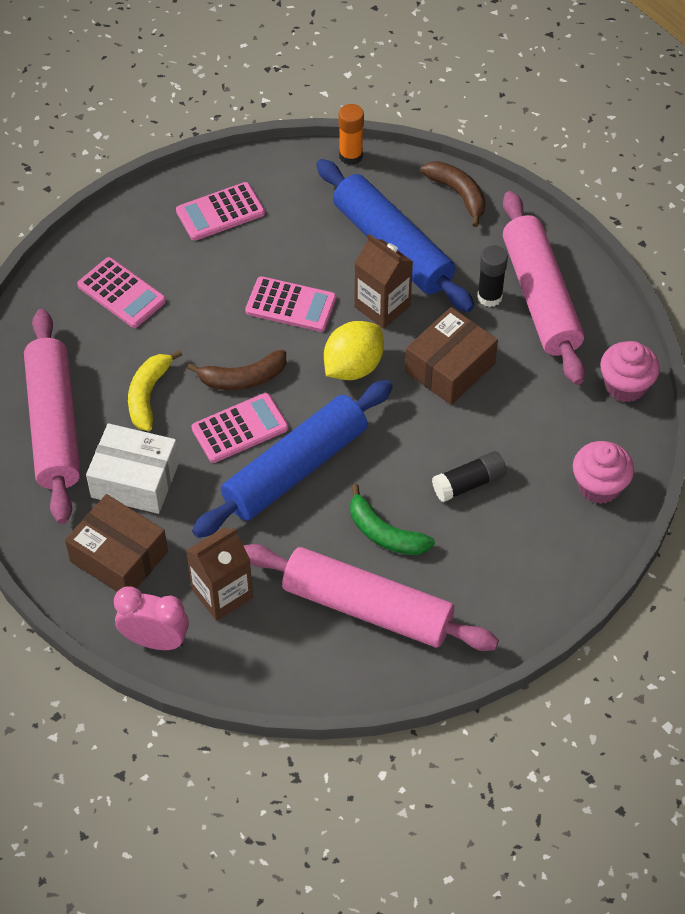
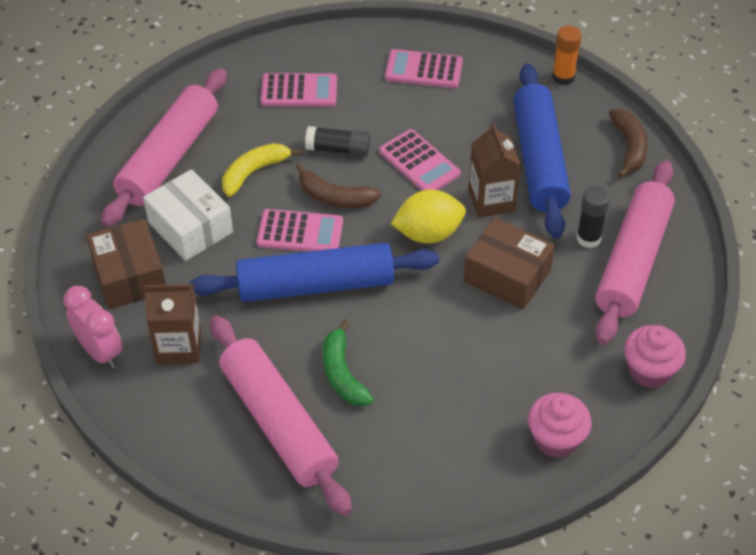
camera: 35 degrees right, 5 degrees down
(121, 293) = (299, 91): pink calculator -> pink calculator turned 75 degrees counterclockwise
(450, 368) = (507, 275): brown box -> brown box turned 45 degrees clockwise
(469, 483) = (445, 374): black glue stick -> black glue stick (338, 149)

